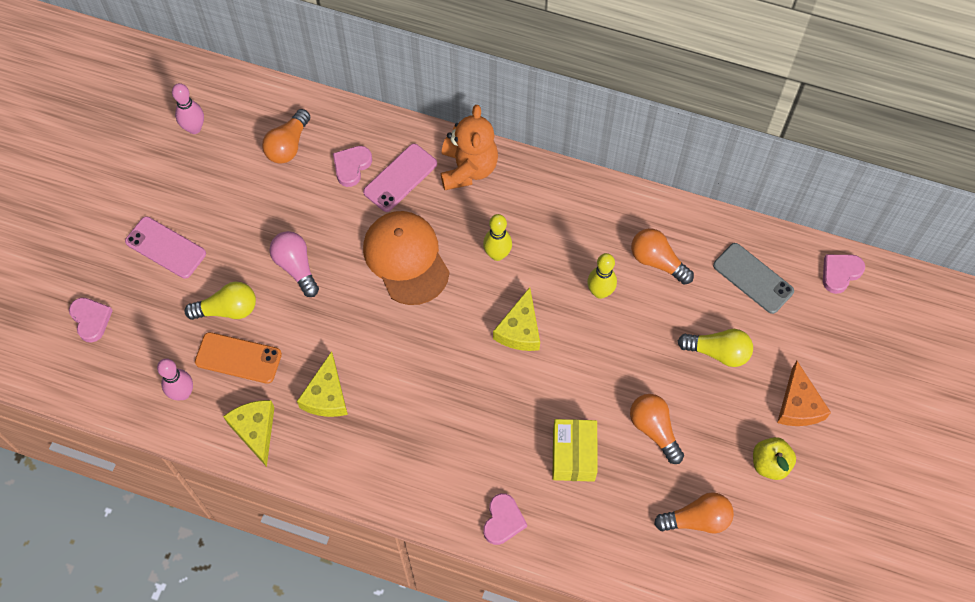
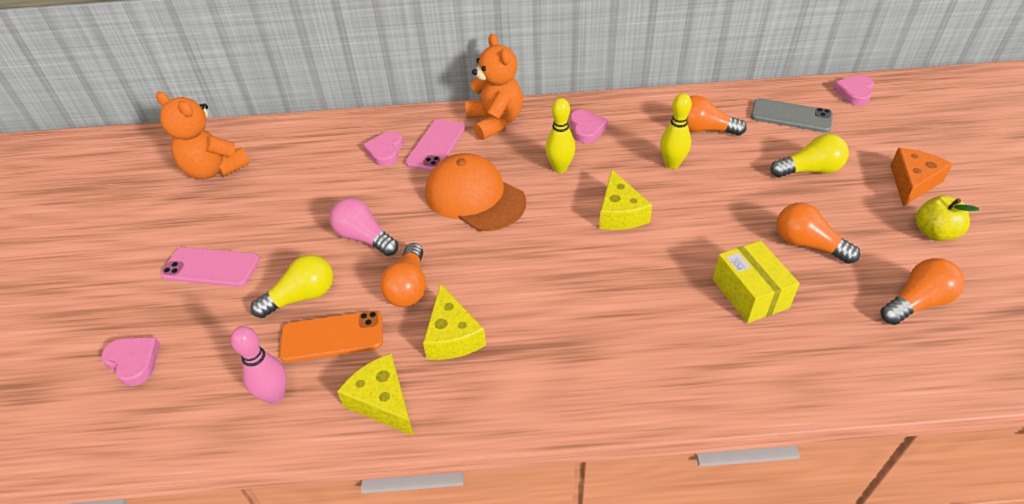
camera: 20 degrees left, 20 degrees down
(194, 128) = (214, 170): pink bowling pin -> orange teddy bear
(288, 145) = (316, 155): orange light bulb -> orange light bulb (409, 287)
(503, 521) = (725, 383): pink heart -> pink heart (586, 129)
(798, 405) = (912, 183): orange cheese -> orange cheese turned 120 degrees counterclockwise

